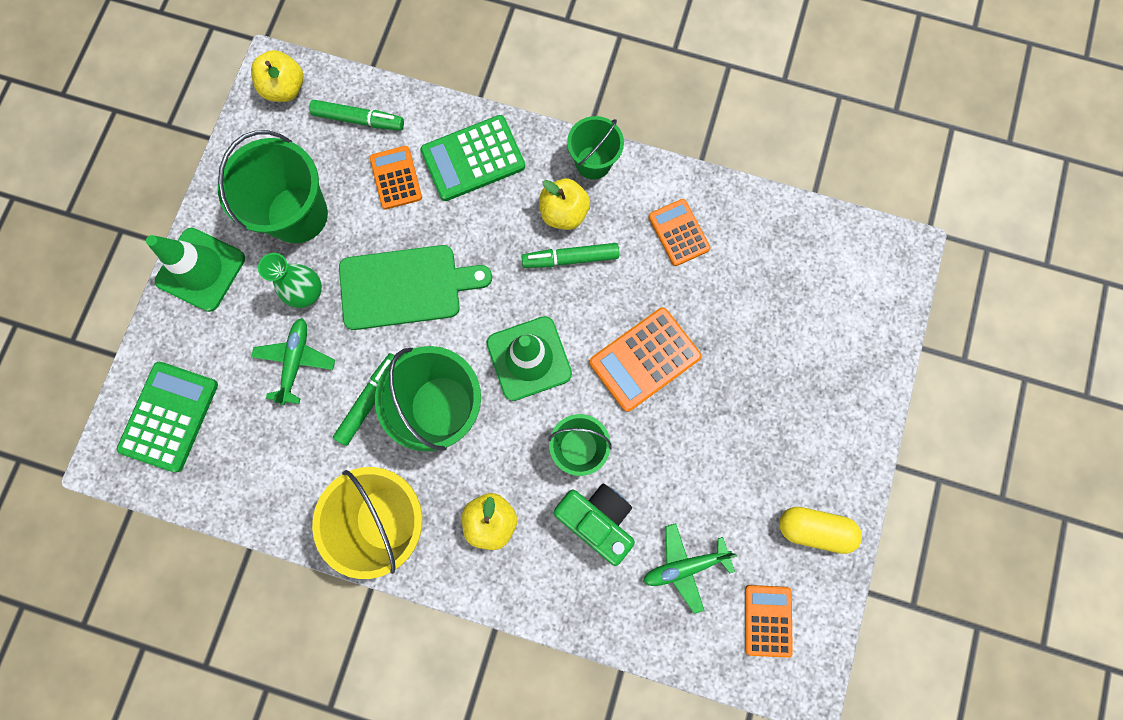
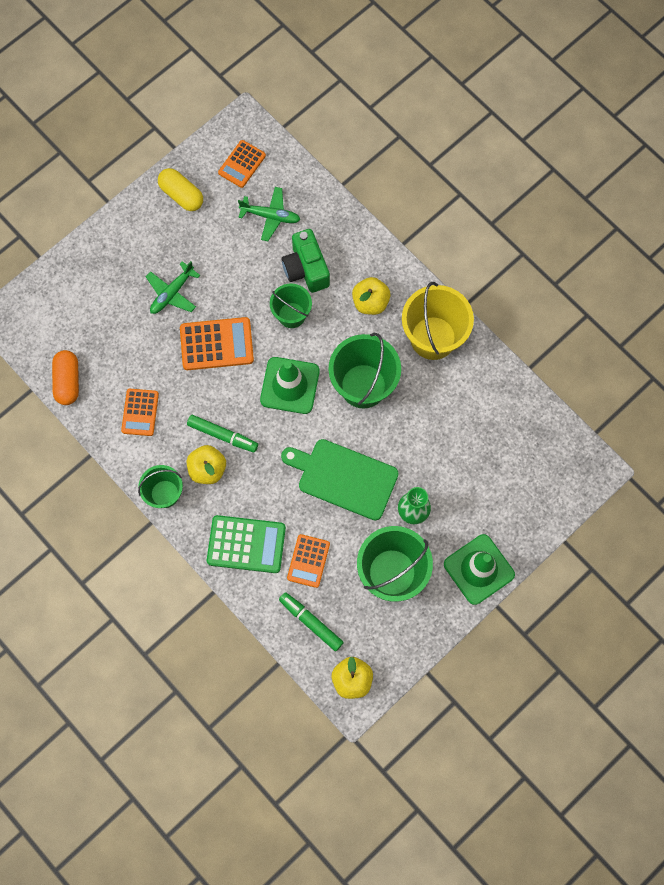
camera: 150 degrees left, 5 degrees down
(169, 416) = (544, 477): green calculator -> none
(296, 361) = (443, 468): green plane -> green plane (172, 293)
(370, 400) = (407, 416): green marker -> none
(781, 222) = (68, 381): none -> orange capsule

